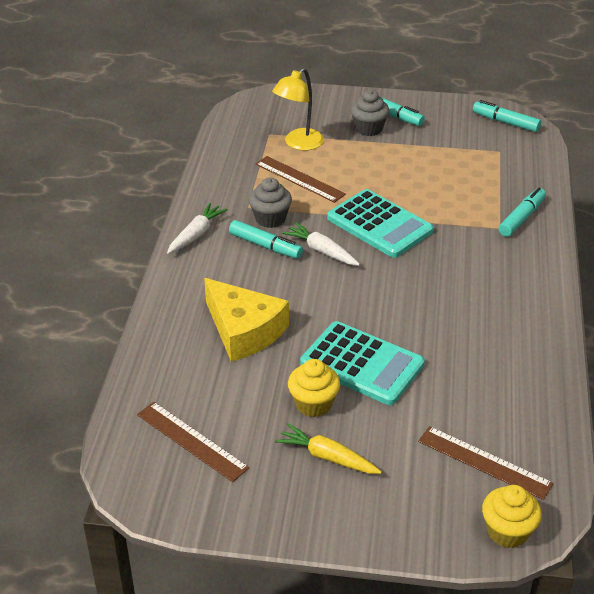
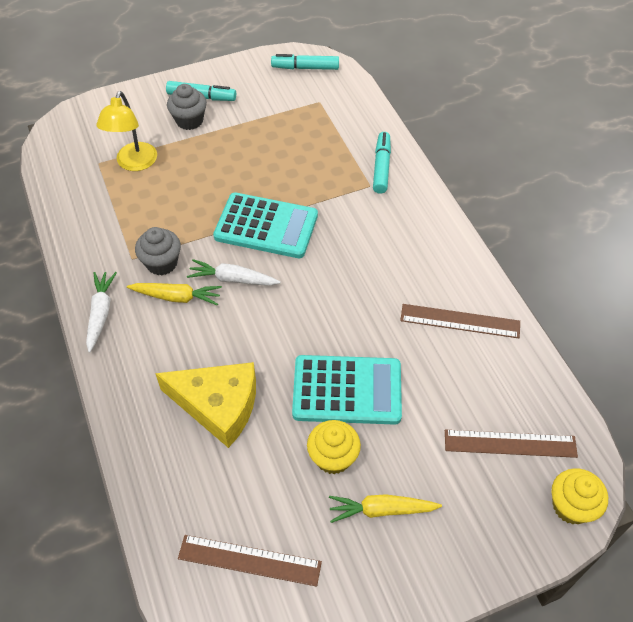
camera: 30 degrees left, 15 degrees up
(265, 246) = (177, 297): turquoise marker -> yellow carrot
(299, 179) = (160, 204): brown ruler -> brown ruler (460, 321)

